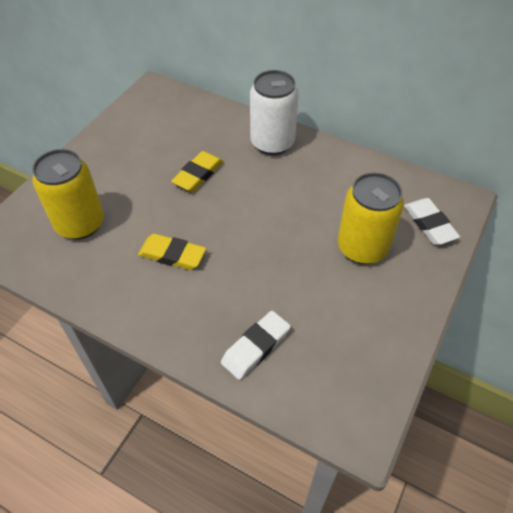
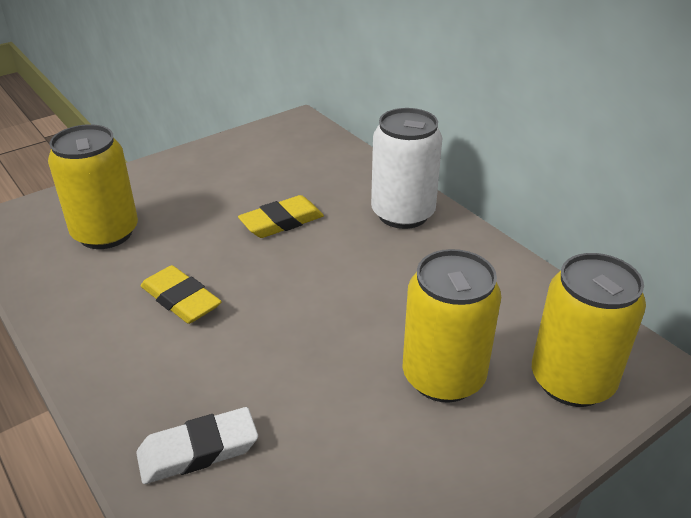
camera: 25 degrees right, 15 degrees down
(429, 224) = (572, 381): white eraser -> yellow can

